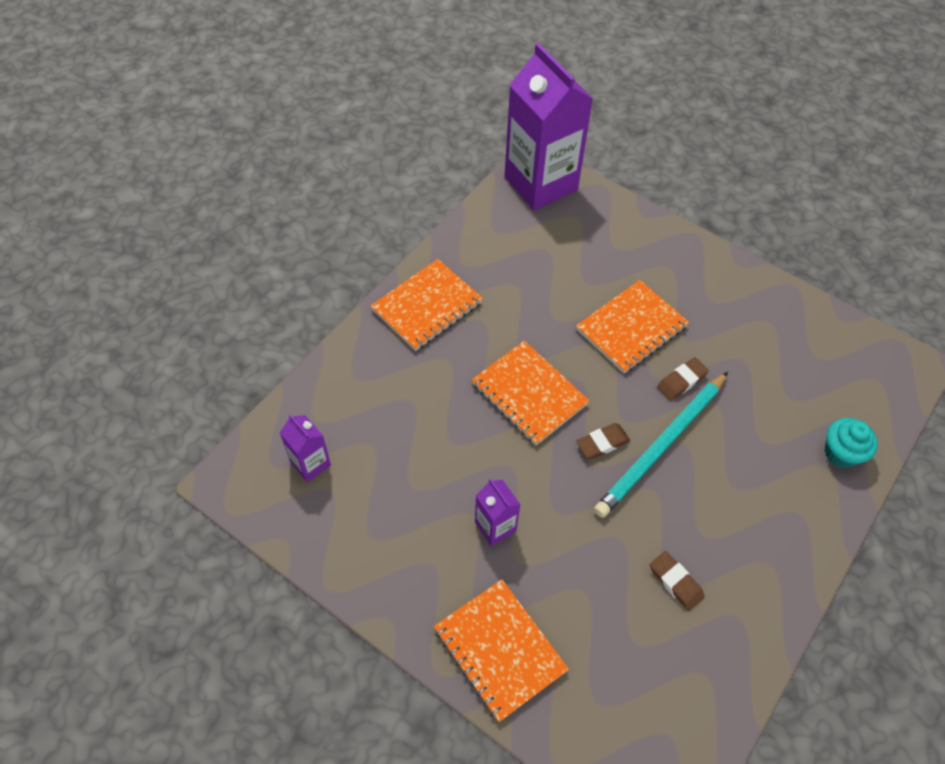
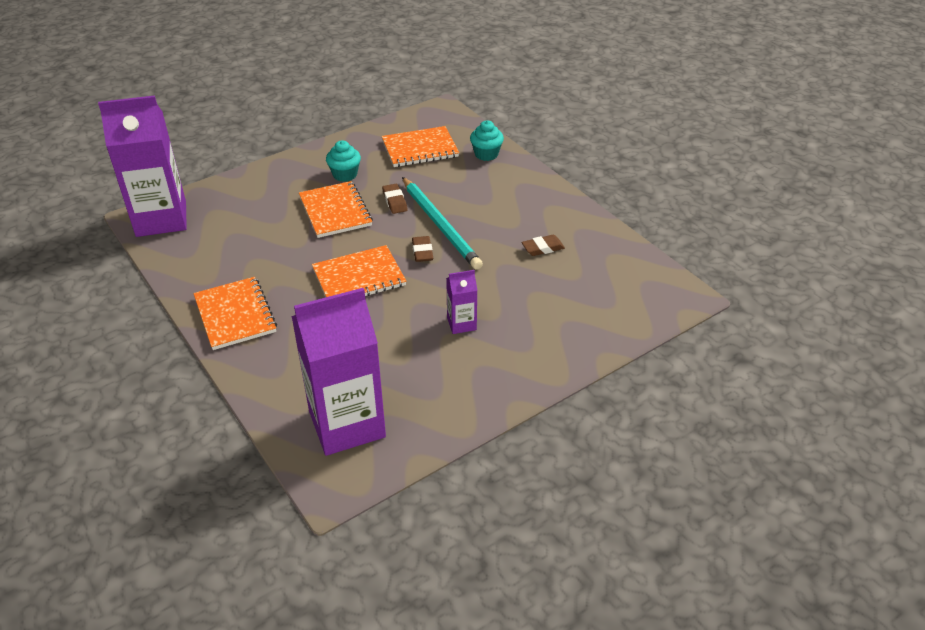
camera: 70 degrees left, 15 degrees down
(310, 463) = (347, 424): purple carton -> purple carton, size x2.24
(499, 650) = (558, 345): orange notebook -> orange notebook (420, 149)
(704, 311) = (345, 175): none -> turquoise cupcake

